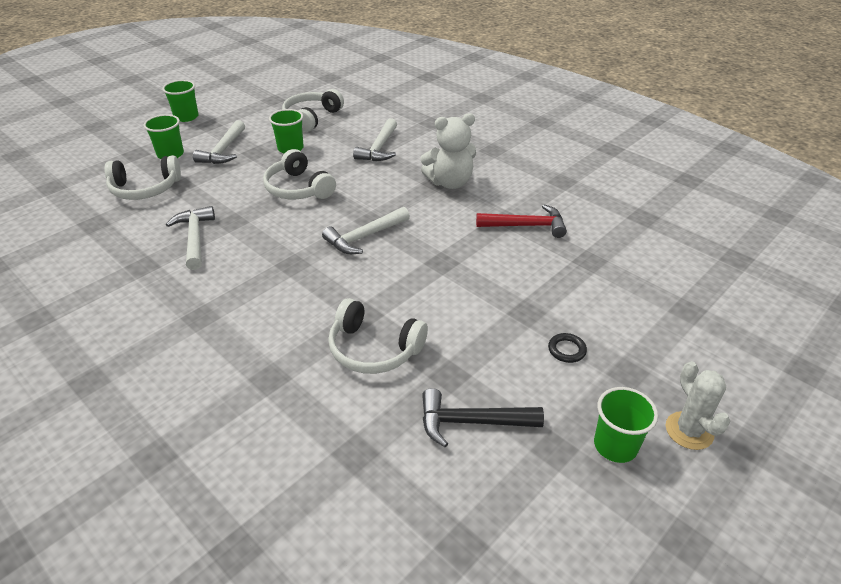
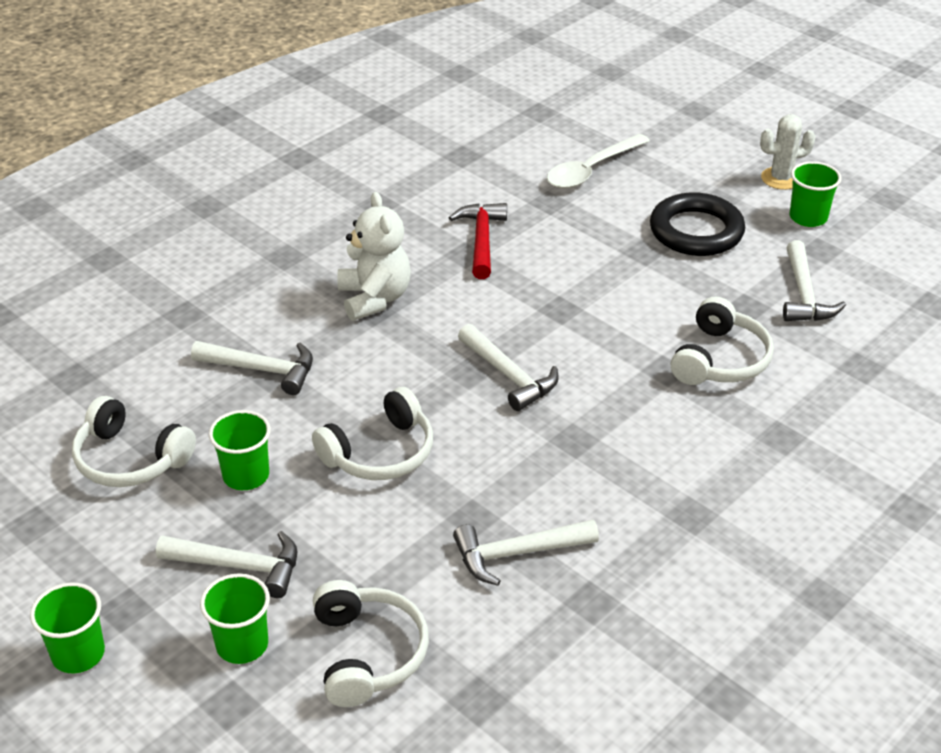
camera: 90 degrees left, 0 degrees up
(471, 422) = (804, 295): black hammer -> white hammer
(566, 350) = (696, 231): black ring -> black ring, size x2.45
(649, 286) = (591, 170): none -> white spoon

